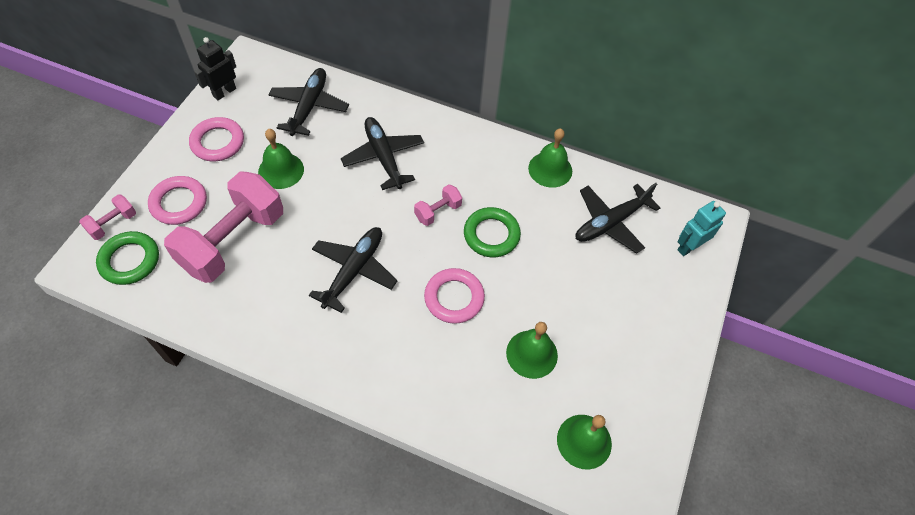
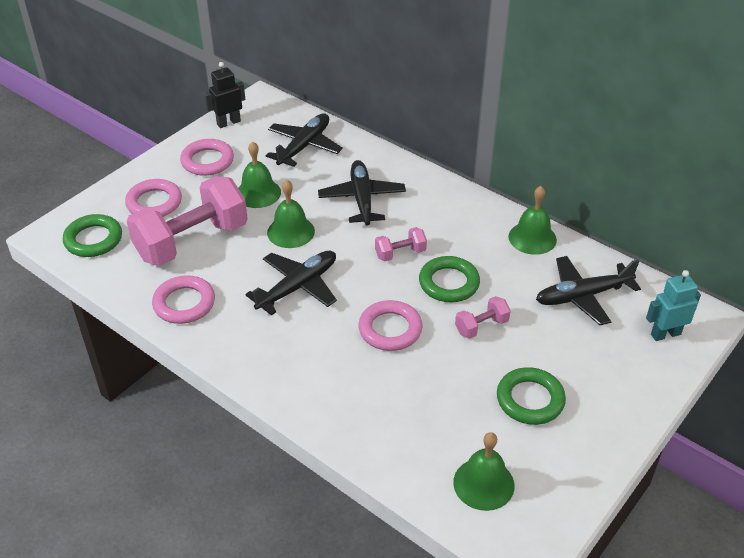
camera: 20 degrees right, 15 degrees down
(113, 224) = (89, 208): pink dumbbell -> pink dumbbell (481, 326)
(249, 315) = (184, 303): none -> pink ring
(531, 354) = (454, 394): green bell -> green bell (291, 232)
(597, 343) = (530, 399): none -> green ring

